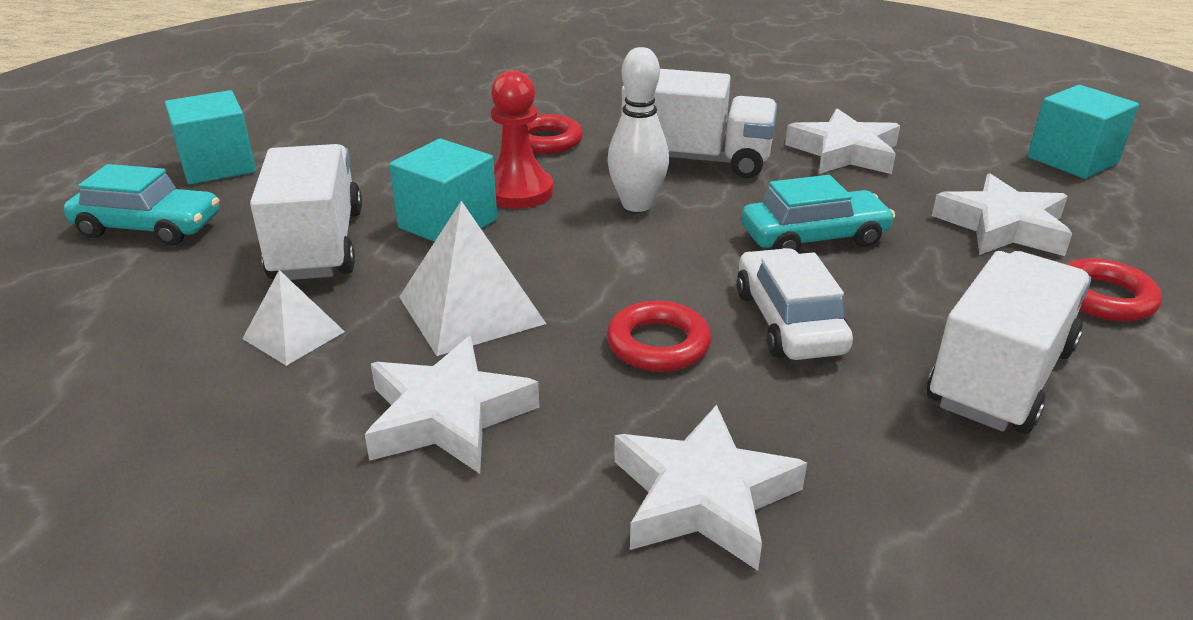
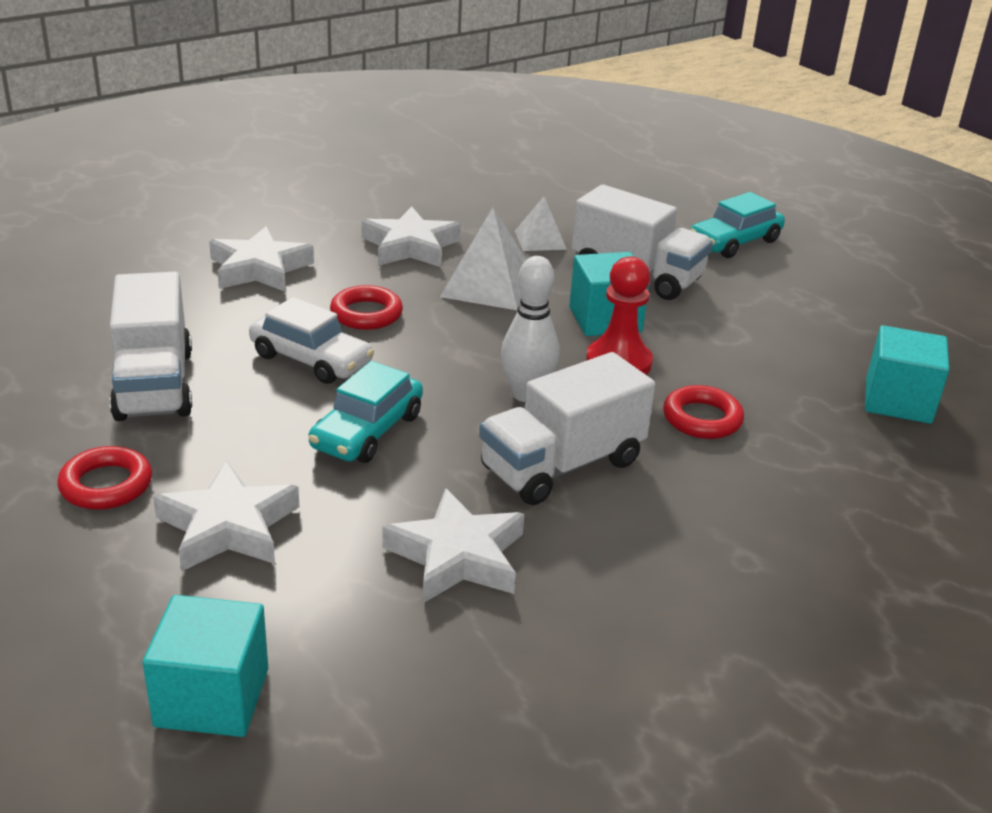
camera: 130 degrees right, 0 degrees up
(218, 166) = (817, 284): turquoise cube -> turquoise cube (898, 401)

